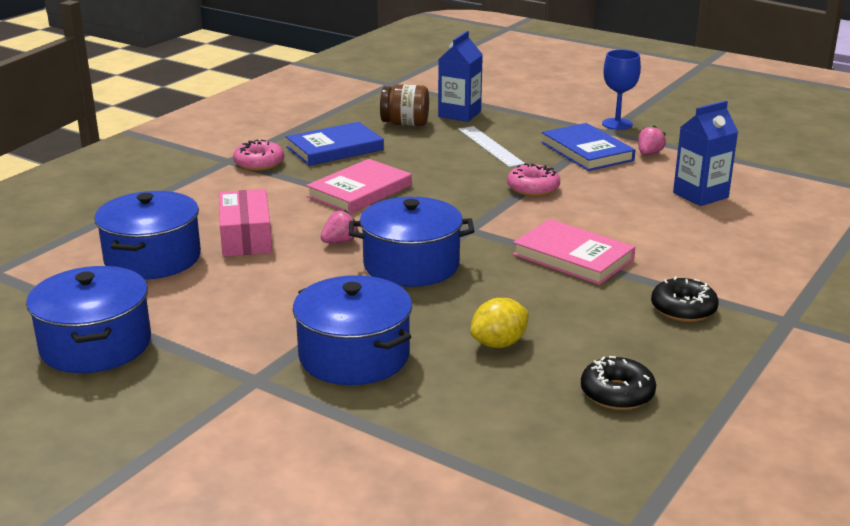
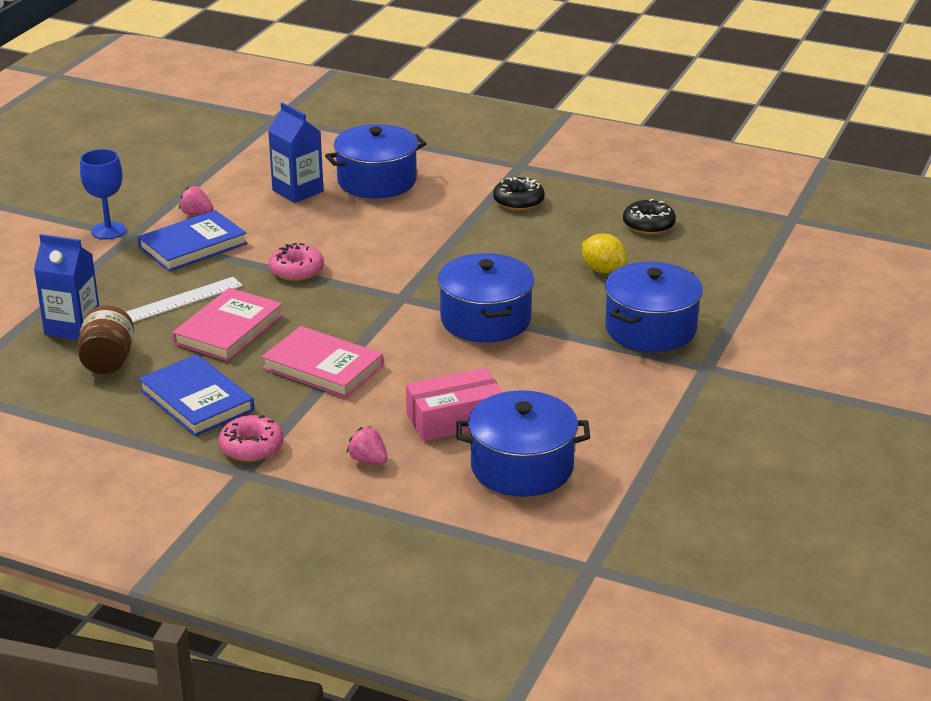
camera: 100 degrees left, 5 degrees up
(95, 345) = (696, 458): blue pot -> blue pot (377, 181)
(340, 242) = (449, 362): pink strawberry -> pink strawberry (368, 460)
(573, 257) = (444, 246): pink book -> pink book (228, 329)

